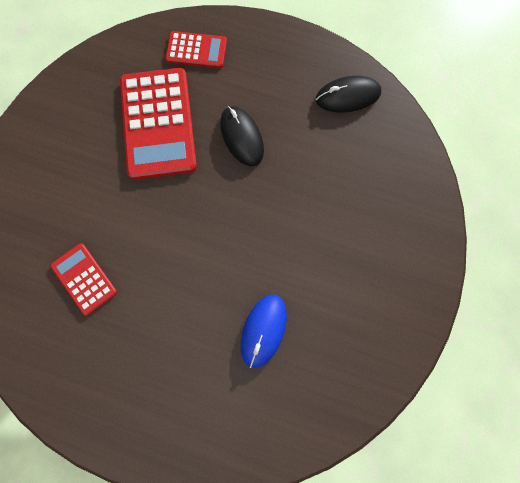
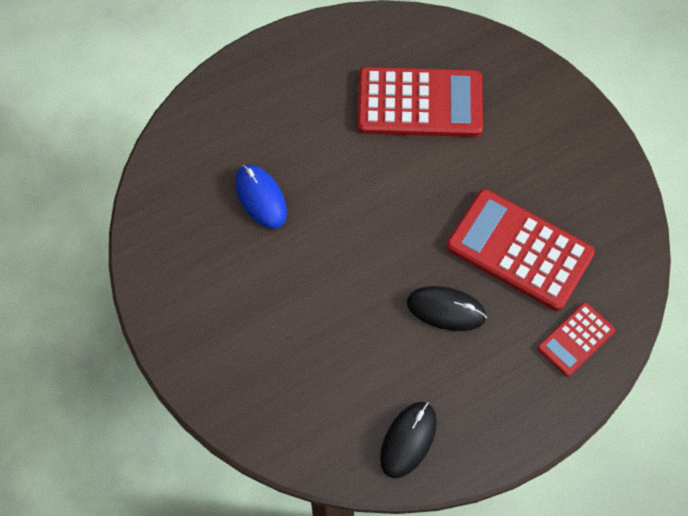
camera: 130 degrees right, 10 degrees down
(84, 279) = (420, 103): red calculator -> red calculator, size x1.88

